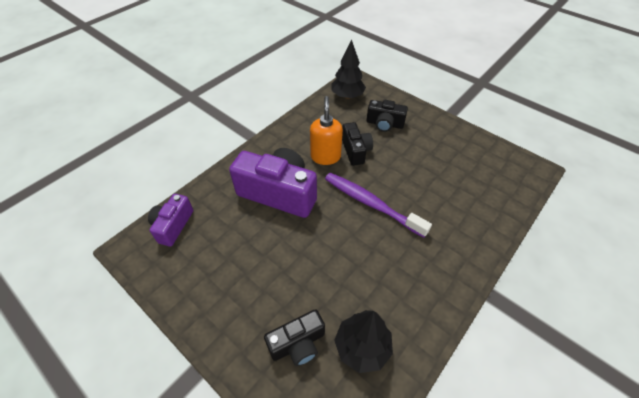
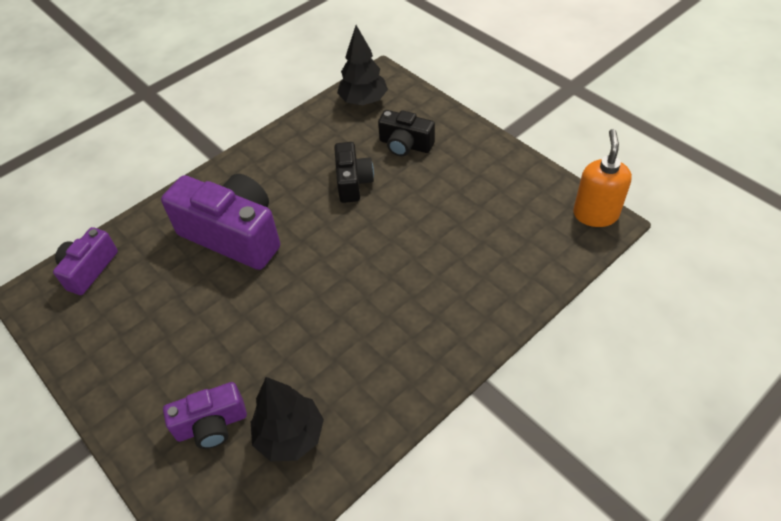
camera: 10 degrees right, 0 degrees up
(298, 343) = (212, 425): black camera -> purple camera
(325, 156) = (309, 188): orange soap dispenser -> orange soap dispenser (595, 214)
(371, 203) = (353, 256): purple toothbrush -> none

